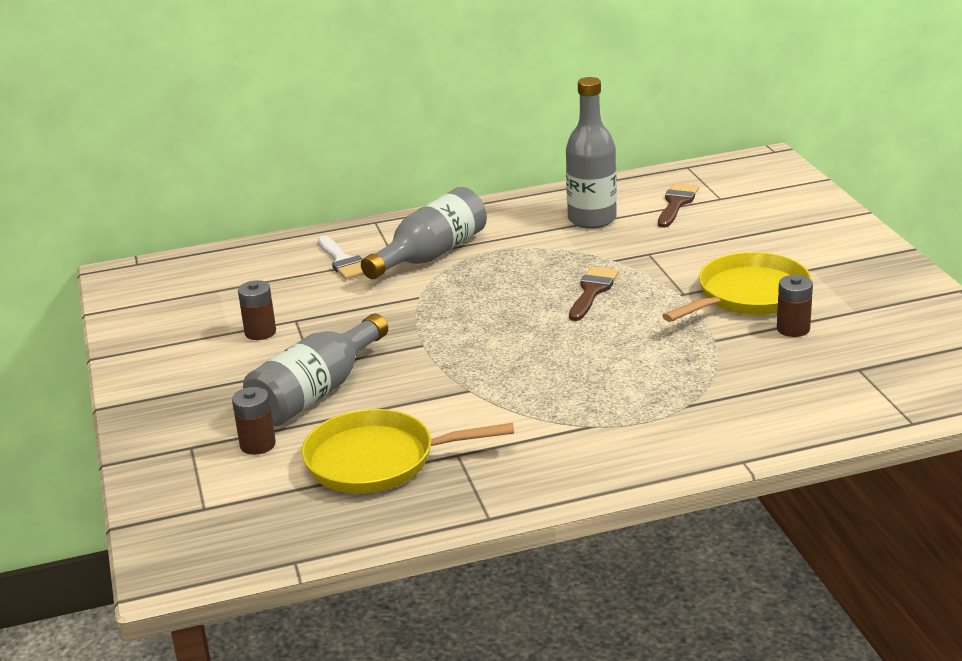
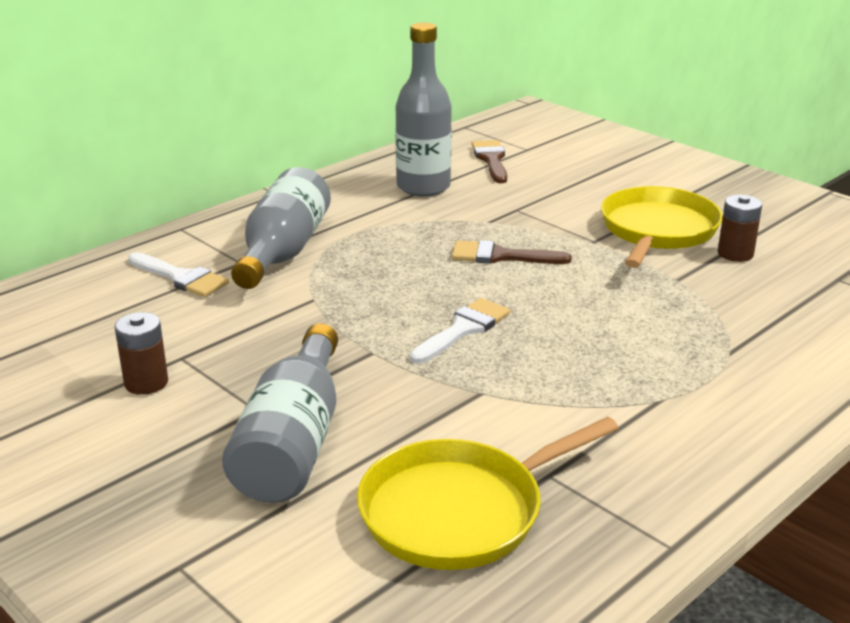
camera: 30 degrees left, 0 degrees up
(257, 445) = (276, 535): brown battery -> none
(503, 343) = (463, 329): none -> white brush
(592, 291) = (501, 256): brown brush -> brown brush turned 75 degrees counterclockwise

